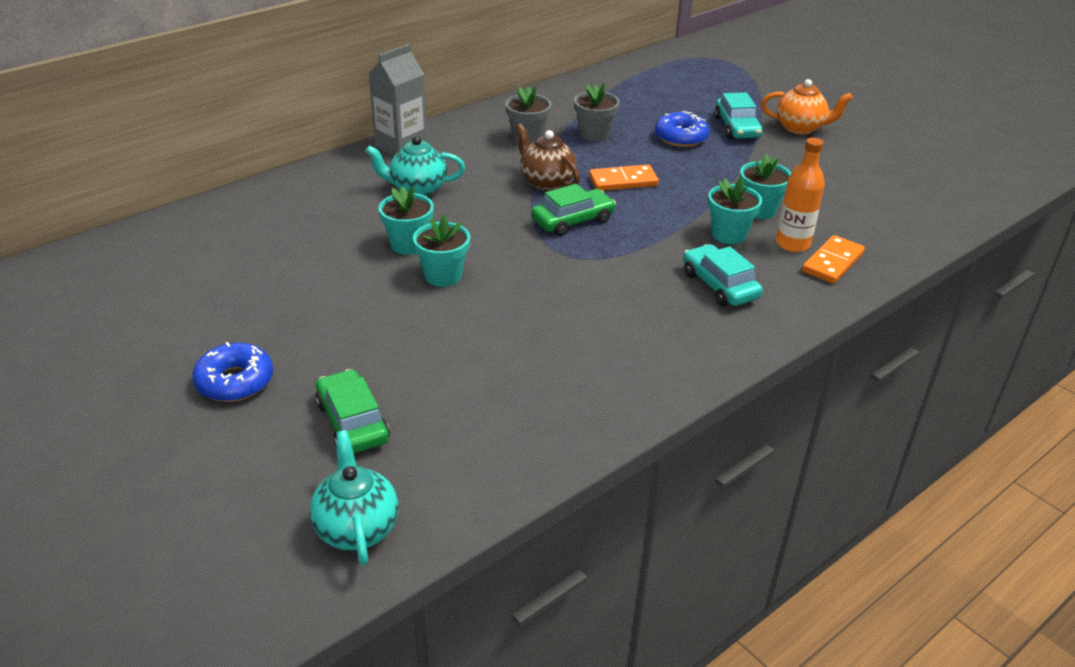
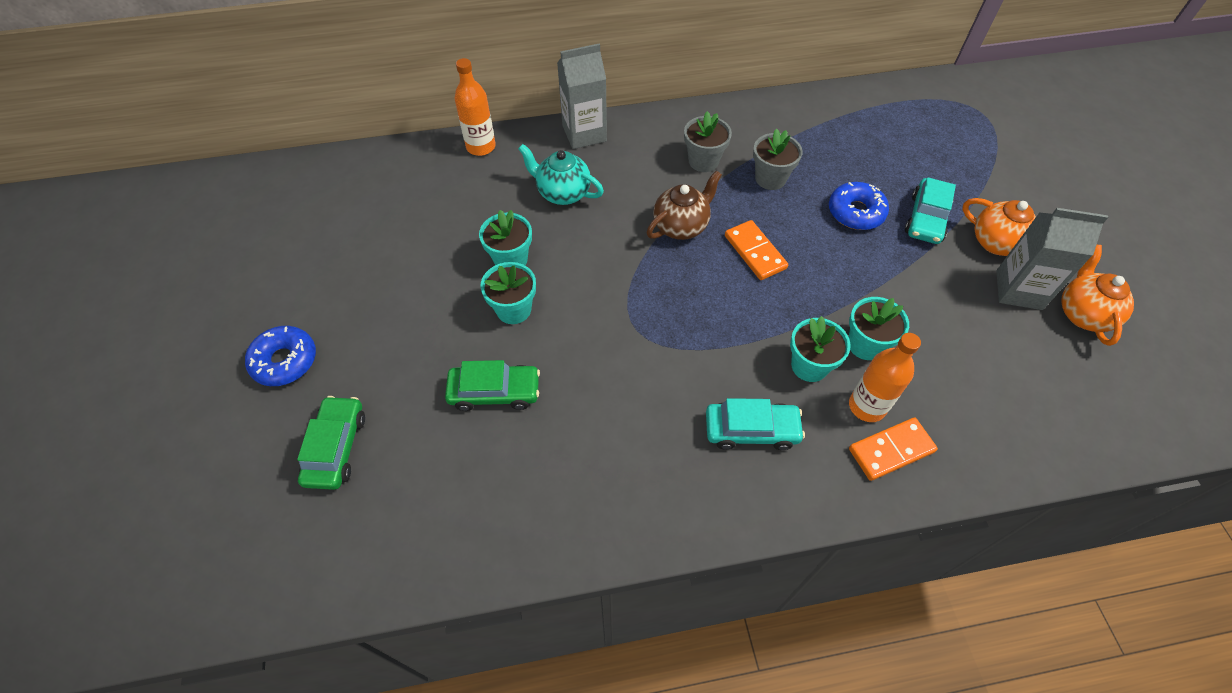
camera: 30 degrees right, 20 degrees up
(305, 179) = (481, 147): none -> orange bottle
(356, 528) = (265, 565): turquoise teapot -> none
(546, 182) = (681, 226): brown teapot -> brown teapot turned 60 degrees clockwise
(573, 220) = (671, 286): green car -> green car (494, 392)
(623, 181) = (755, 252): orange domino -> orange domino turned 45 degrees clockwise
(719, 285) = (751, 430): turquoise car -> turquoise car turned 90 degrees clockwise
(837, 149) = (1018, 290): none -> grey carton
(891, 150) = (1083, 314): none -> orange teapot

